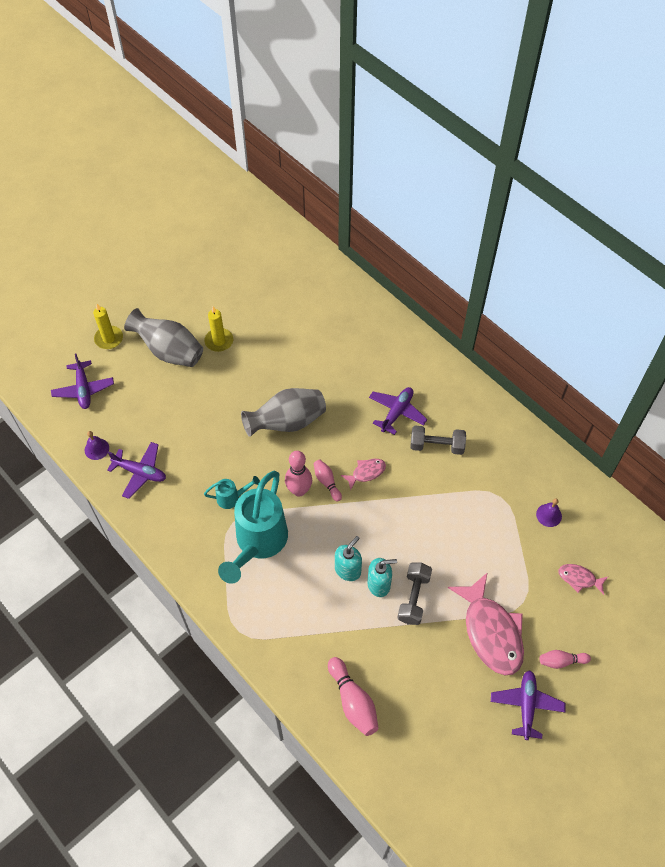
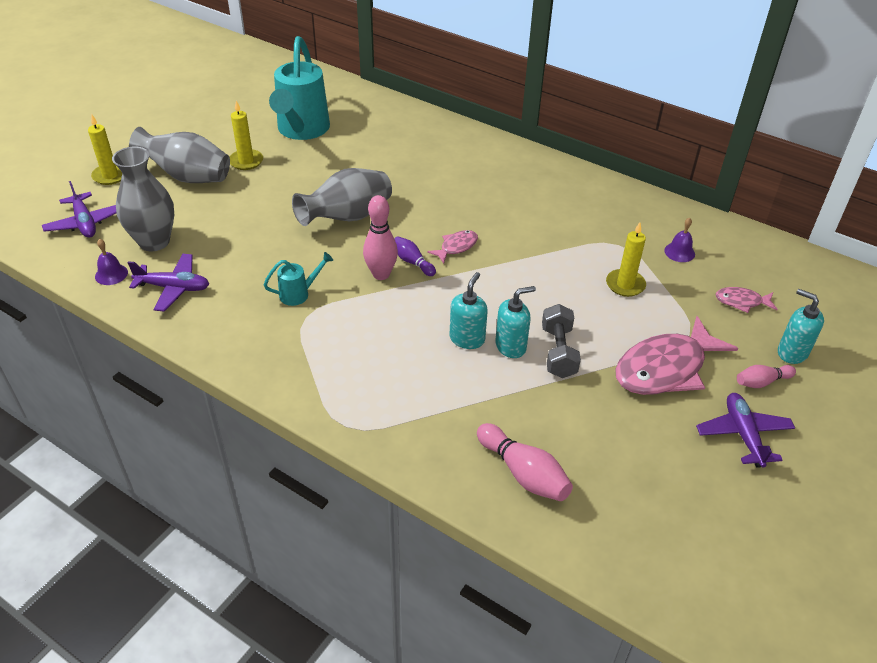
camera: 15 degrees left, 15 degrees down
(133, 420) = (154, 242): none -> grey vase
(258, 543) = (345, 332): turquoise watering can -> turquoise watering can (301, 131)
(327, 482) = (412, 262): pink bowling pin -> purple bowling pin
(397, 412) = (472, 192): purple plane -> none
(437, 446) = (528, 213): grey dumbbell -> none
(490, 541) = (625, 285): none -> yellow candle
(491, 631) = (665, 368): pink fish -> pink fish turned 90 degrees clockwise
(598, 638) = (792, 352): none -> turquoise soap dispenser

